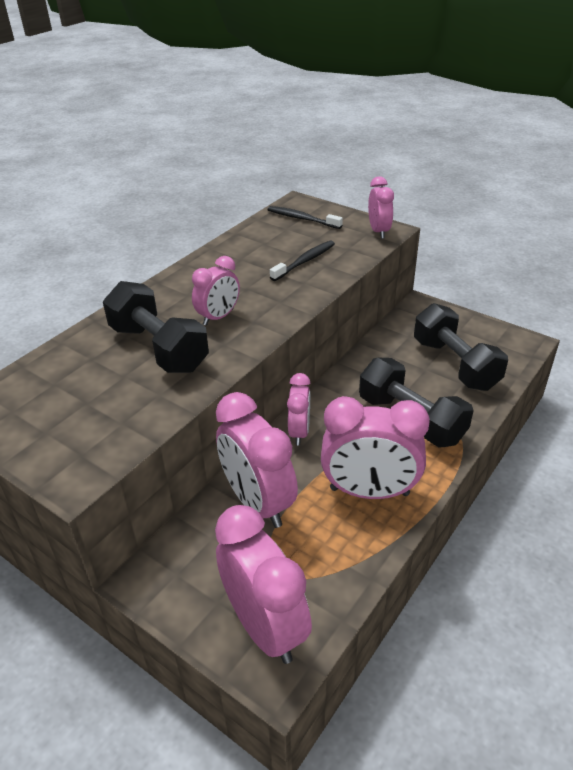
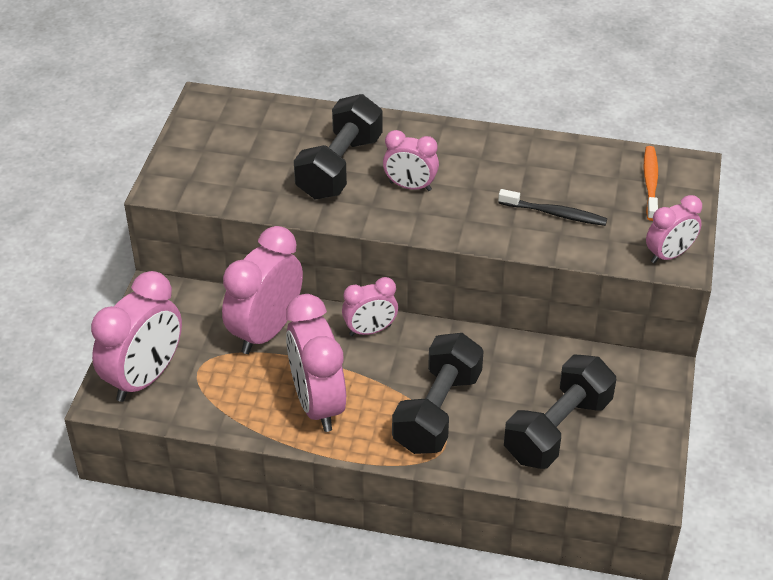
camera: 65 degrees right, 5 degrees up
(302, 219) = (650, 183): black toothbrush -> orange toothbrush

